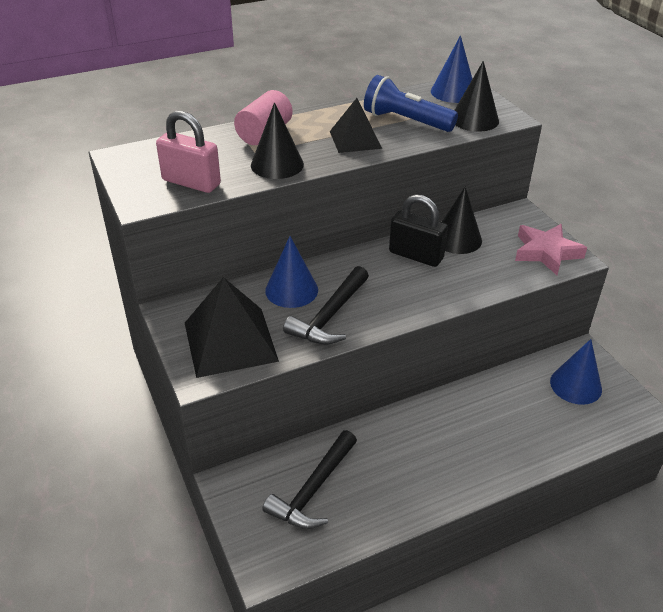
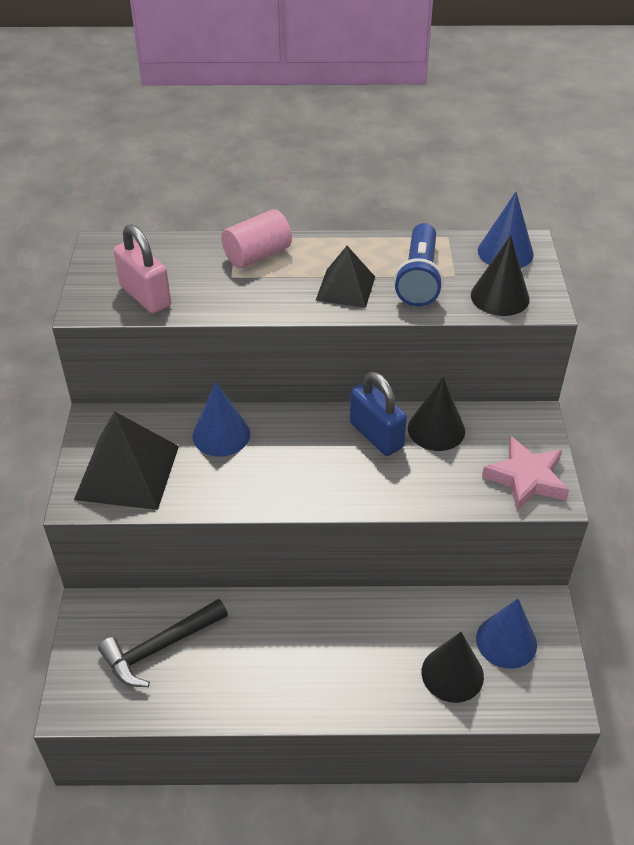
camera: 25 degrees right, 5 degrees up
(277, 164) = (242, 298): black cone -> black cone (452, 674)
(330, 316) = (238, 477): black hammer -> none
(405, 121) = (419, 278): blue flashlight -> blue flashlight turned 135 degrees counterclockwise
(416, 255) = (376, 435): black padlock -> blue padlock

